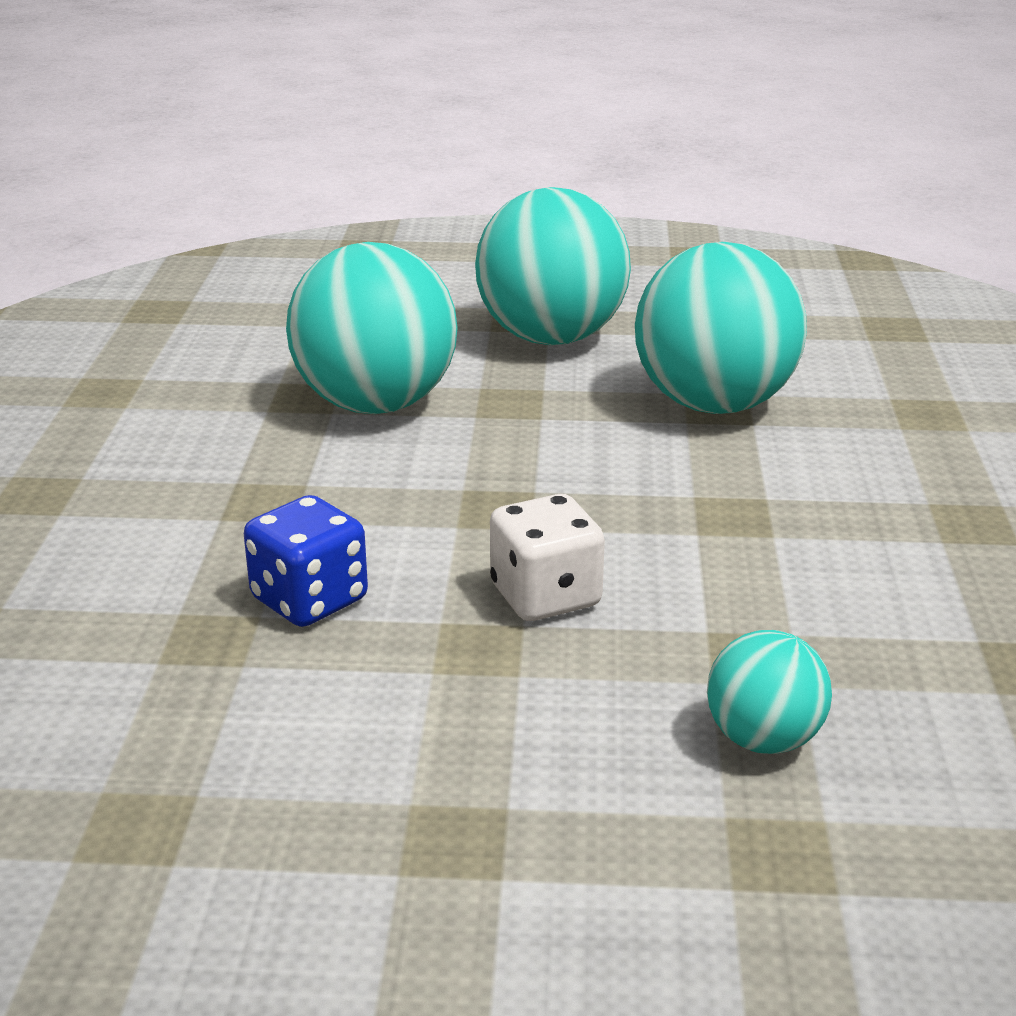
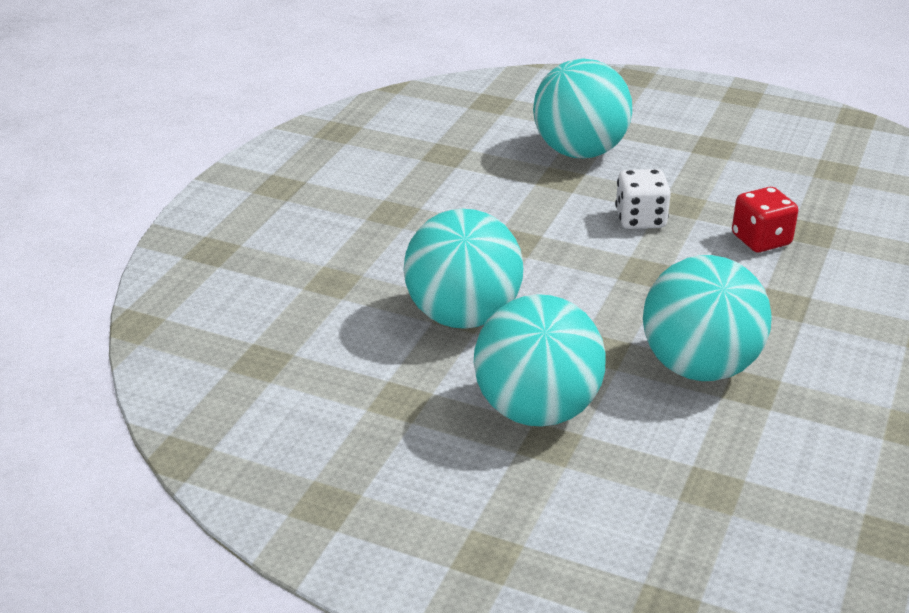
camera: 160 degrees left, 5 degrees up
(309, 600) = (761, 240): blue dice -> red dice
(763, 739) = (579, 152): turquoise ball -> turquoise ball, size x1.96

